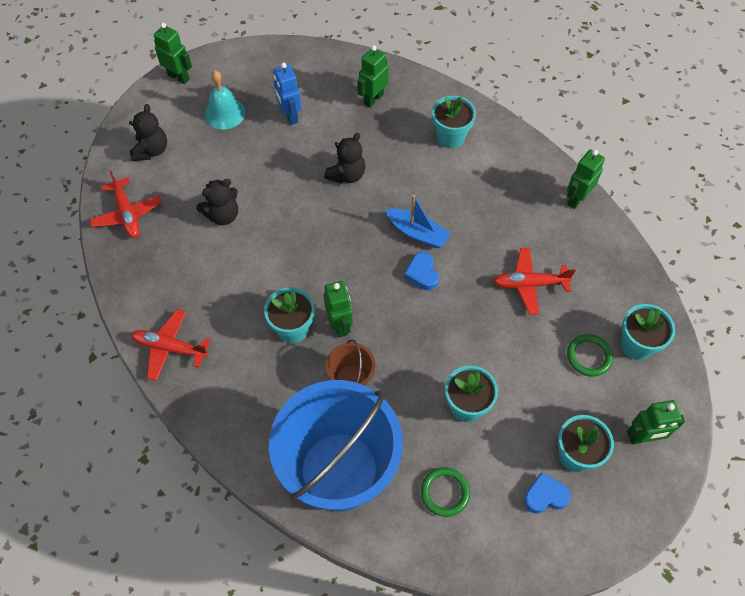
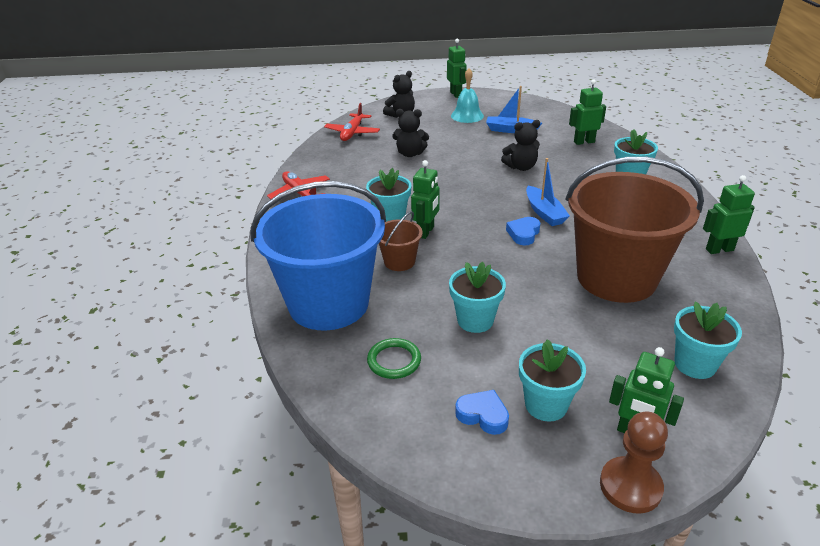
camera: 40 degrees right, 25 degrees down
(290, 116) = (511, 130): blue robot -> blue boat
(529, 284) = (616, 278): red plane -> brown bucket
(589, 356) = (631, 347): green ring -> none
(668, 485) = (630, 486): none -> brown pawn

